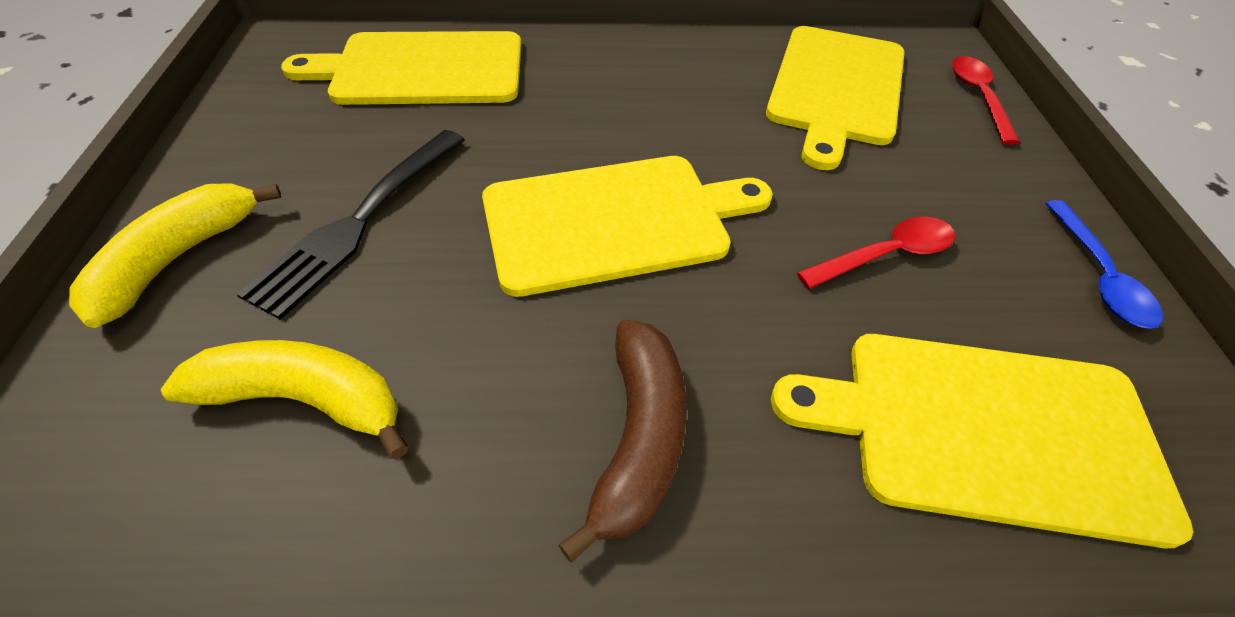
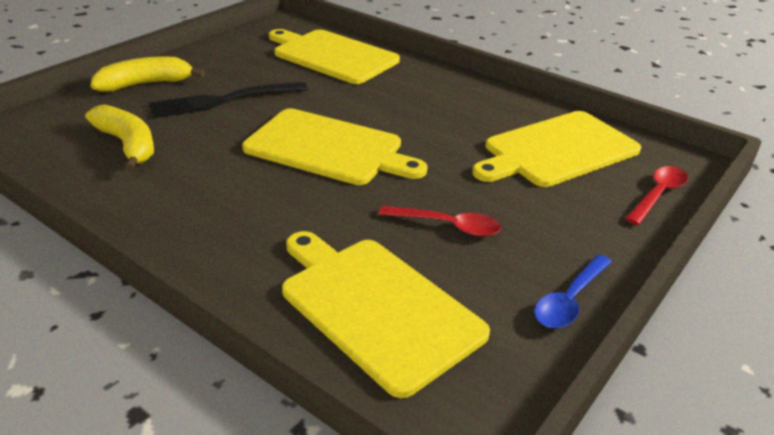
camera: 40 degrees right, 15 degrees down
(638, 439) = (220, 219): brown banana -> none

